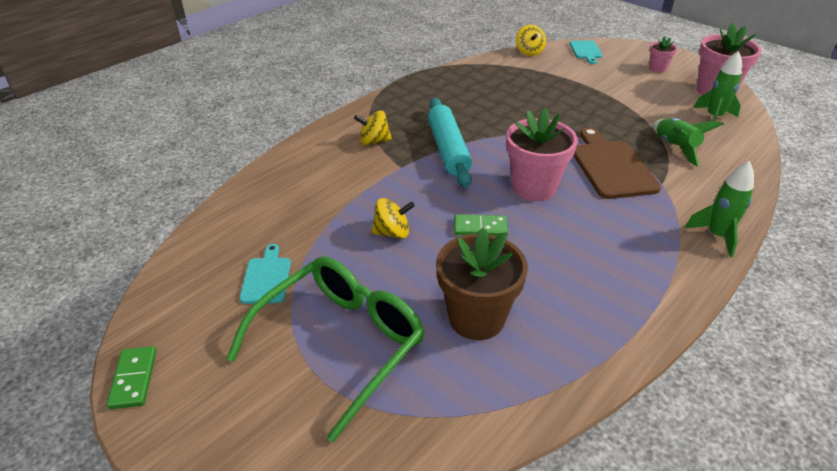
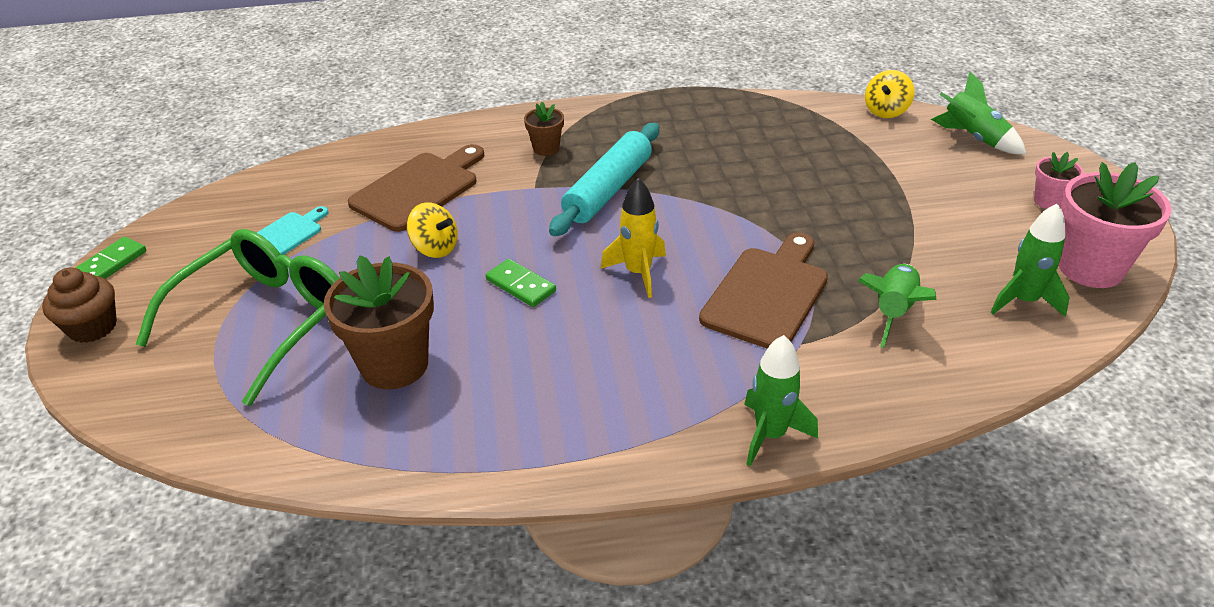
camera: 40 degrees right, 0 degrees up
(193, 436) = (92, 327): none -> brown cupcake
(324, 201) = (418, 189): none -> brown cutting board
(341, 343) = (266, 320): green glasses -> green glasses turned 45 degrees counterclockwise
(374, 141) = (546, 148): yellow spinning top -> brown flower pot
(533, 187) = (638, 273): pink flower pot -> yellow rocket
(586, 51) = (973, 138): turquoise cutting board -> green rocket

